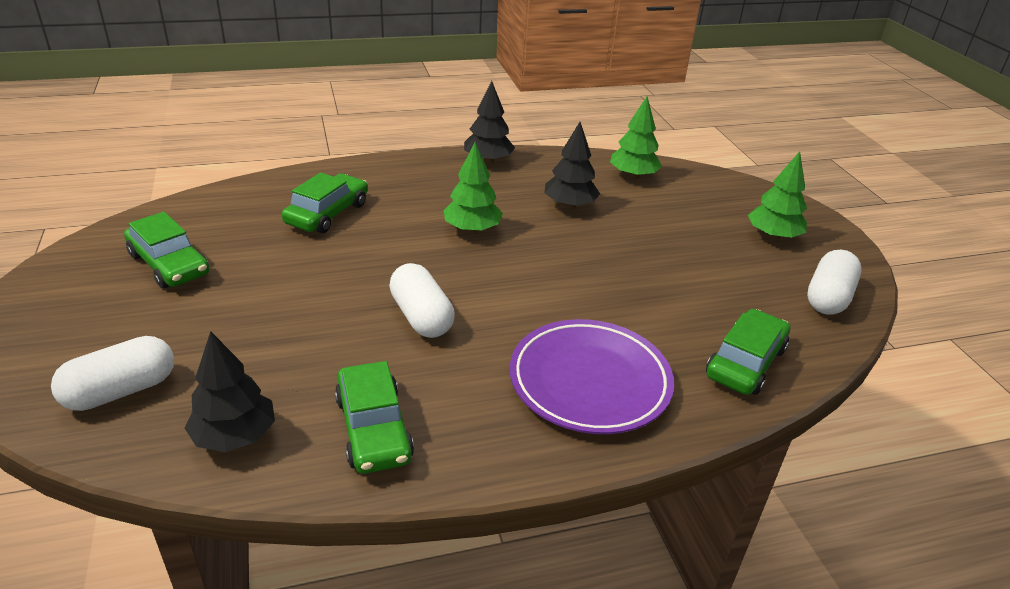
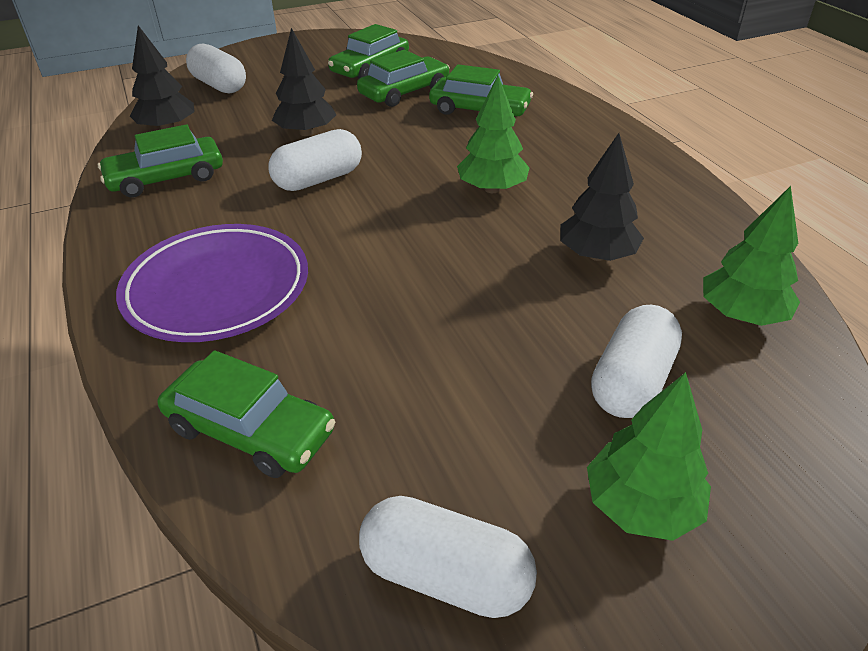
camera: 85 degrees right, 5 degrees up
(255, 249) = (404, 92): none -> green car
(488, 160) = (672, 182): black tree -> black tree (306, 133)
(689, 219) = (631, 381): none -> white capsule

